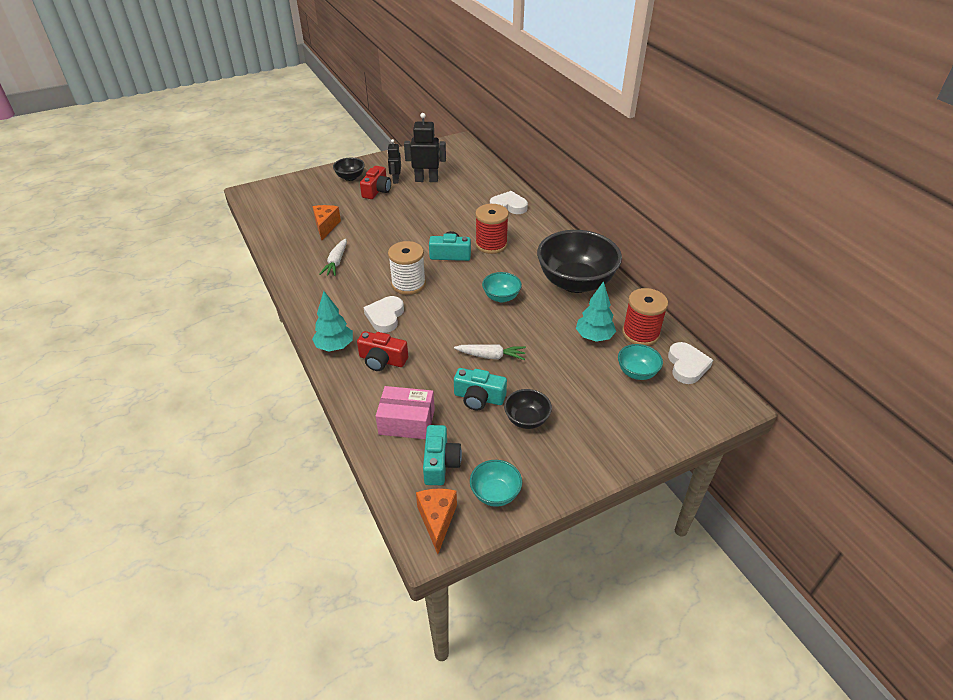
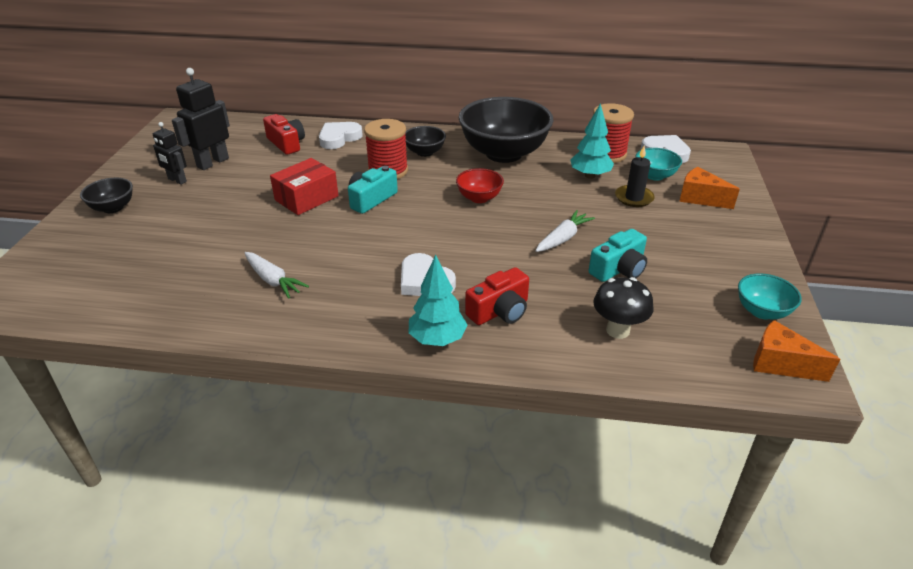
camera: 55 degrees left, 5 degrees down
(326, 226) = (186, 262): orange cheese -> orange cheese (700, 198)
(377, 190) = (175, 200): red camera -> red camera (286, 143)
(407, 421) = (618, 330): pink box -> black mushroom
(408, 284) = (387, 244): white spool -> none
(425, 231) = (306, 198): none -> red box
(440, 463) = (698, 330): turquoise camera -> none
(501, 297) = (479, 198): turquoise bowl -> red bowl
(526, 419) = (672, 254): black bowl -> black bowl (424, 152)
(587, 372) = (634, 198): none -> black candle

